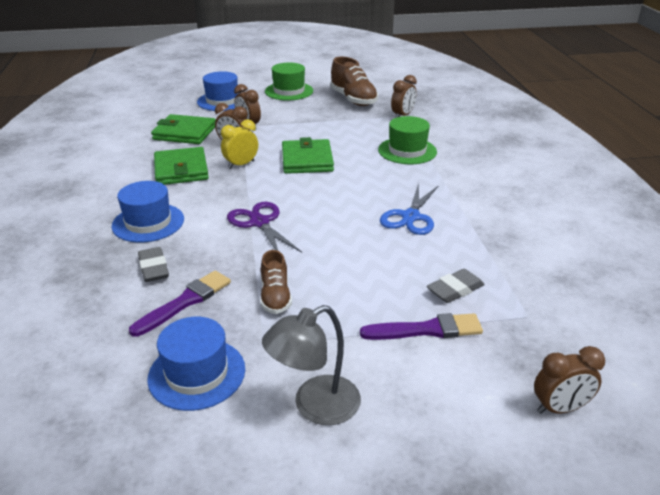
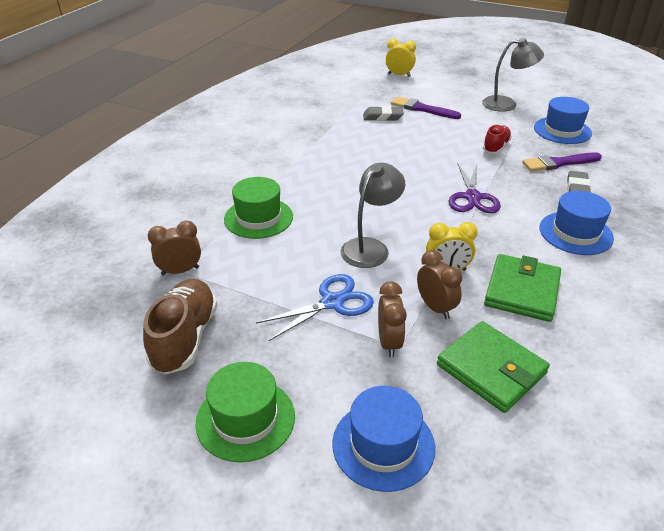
camera: 145 degrees left, 5 degrees up
(275, 297) = (495, 147): brown shoe -> red shoe
(307, 160) = (370, 247): green wallet -> grey lamp
(410, 217) = (349, 160): blue scissors -> blue scissors (332, 302)
(560, 408) = (399, 75): brown clock -> yellow clock

